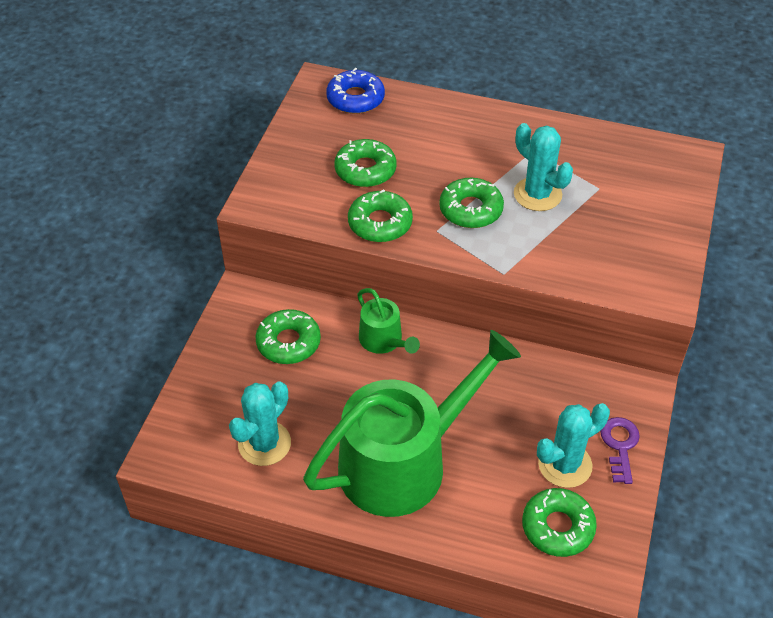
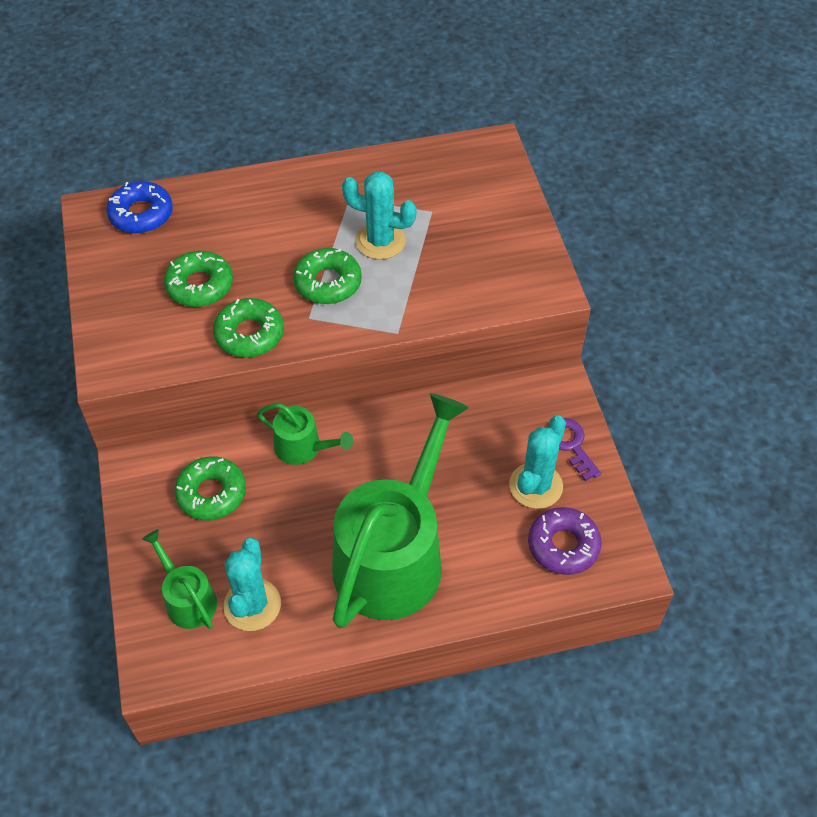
camera: 30 degrees left, 5 degrees up
(218, 414) = (188, 599): none -> green watering can
(557, 527) = (563, 545): green donut -> purple donut

